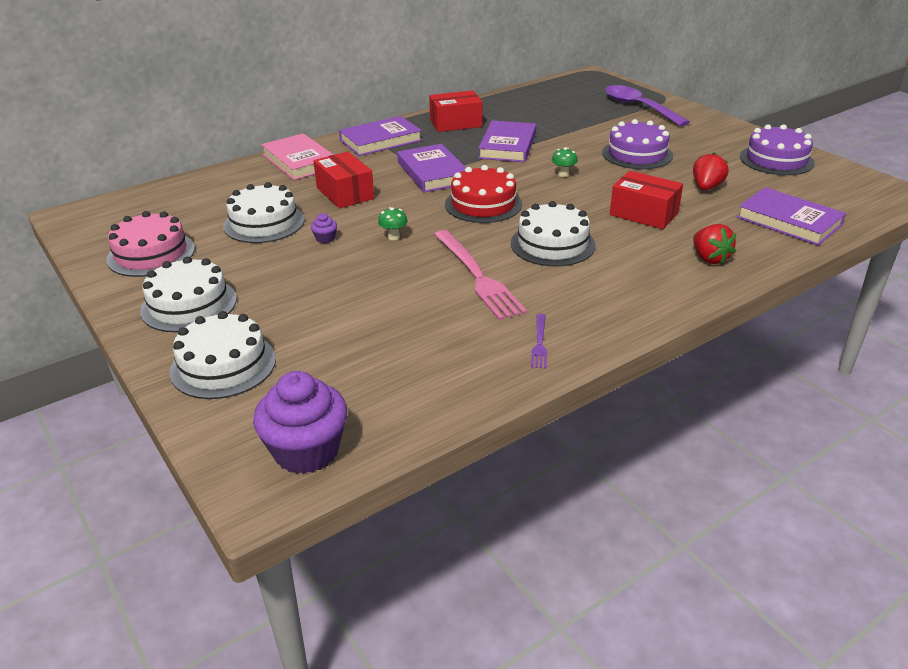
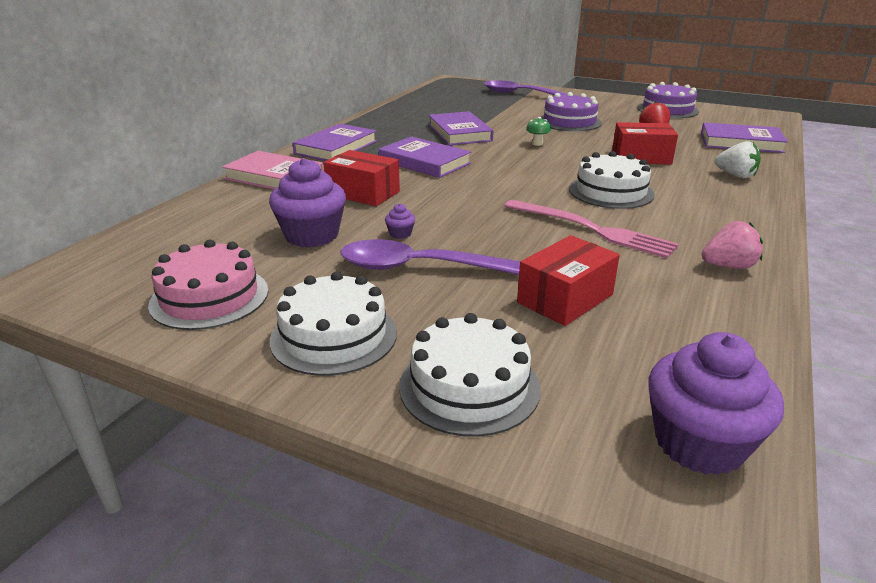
camera: 30 degrees left, 5 degrees down
(264, 223) = (312, 235): white cake -> purple cupcake
(301, 270) = (417, 267): none -> purple spoon
(393, 237) = (466, 217): green mushroom -> none
(455, 123) = (388, 125): red box -> red box (565, 298)
(483, 204) = (506, 176): red cake -> none
(539, 343) = (728, 266): purple fork -> pink strawberry
(709, 258) = (735, 175): red strawberry -> white strawberry

